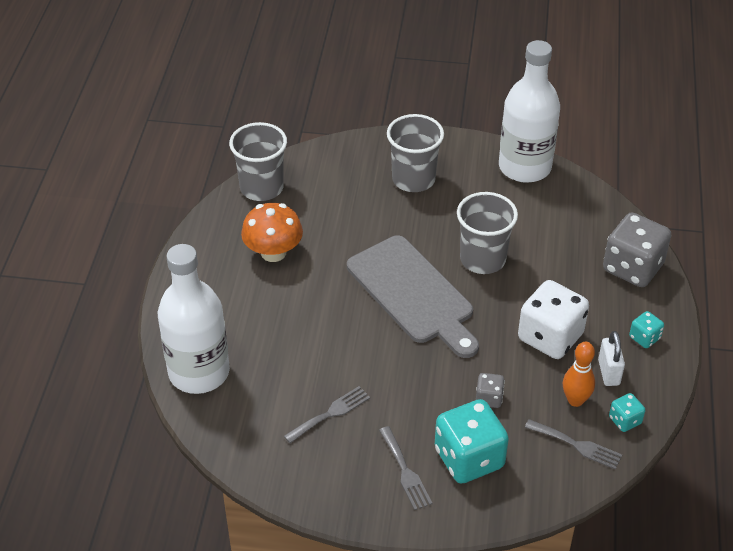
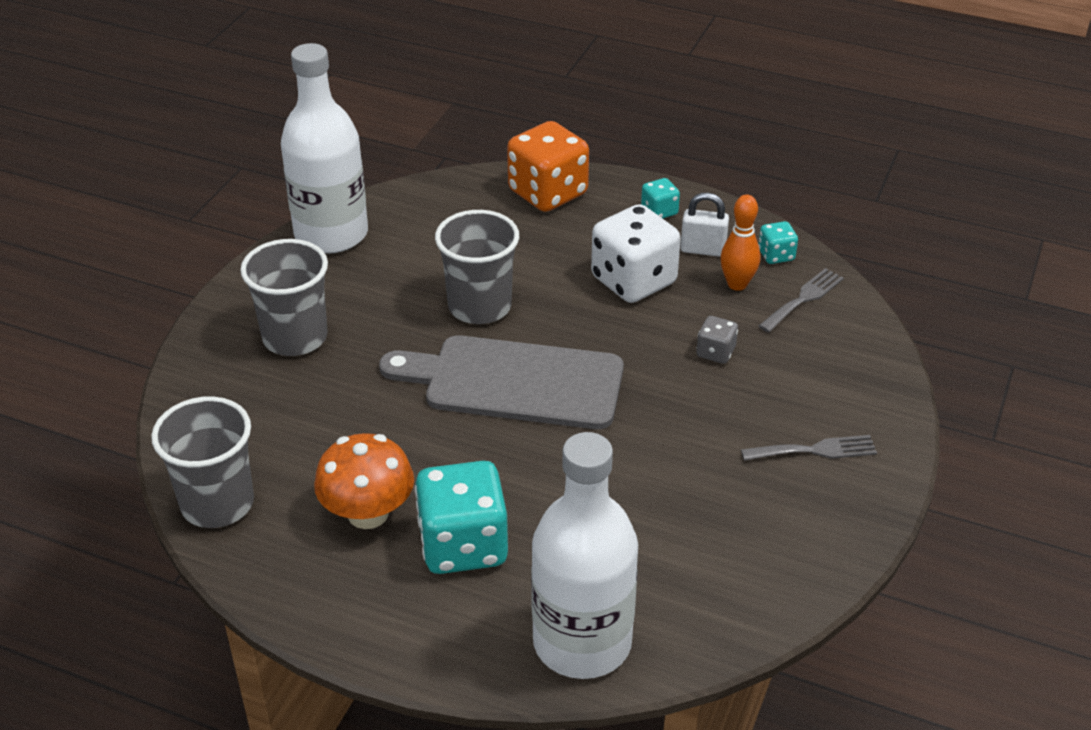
camera: 75 degrees left, 5 degrees down
(330, 413) = (702, 505): grey fork -> none
(413, 294) = (514, 382): grey cutting board -> grey cutting board turned 150 degrees counterclockwise
(469, 458) = (805, 389): turquoise dice -> turquoise dice (463, 545)
(632, 268) = (548, 193): grey dice -> orange dice

